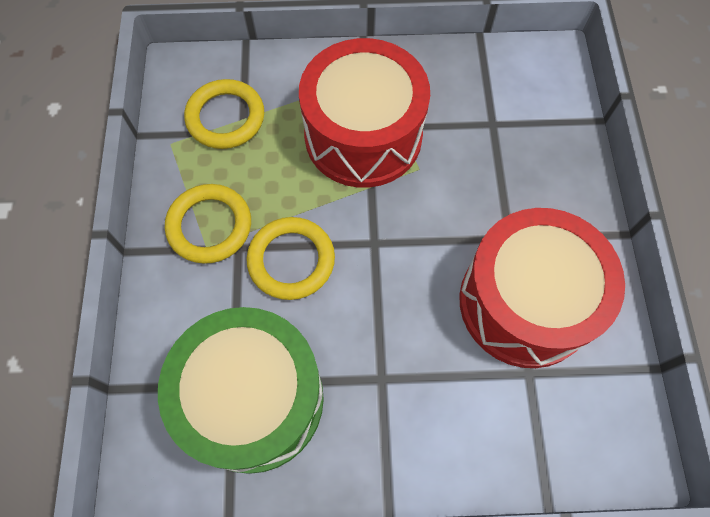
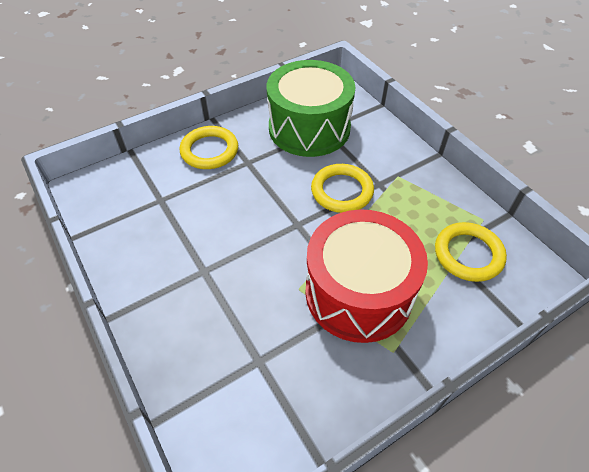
camera: 150 degrees right, 15 degrees down
(209, 226) = (407, 186): yellow ring -> yellow ring (209, 151)
(525, 303) = (176, 234): red drum -> none

